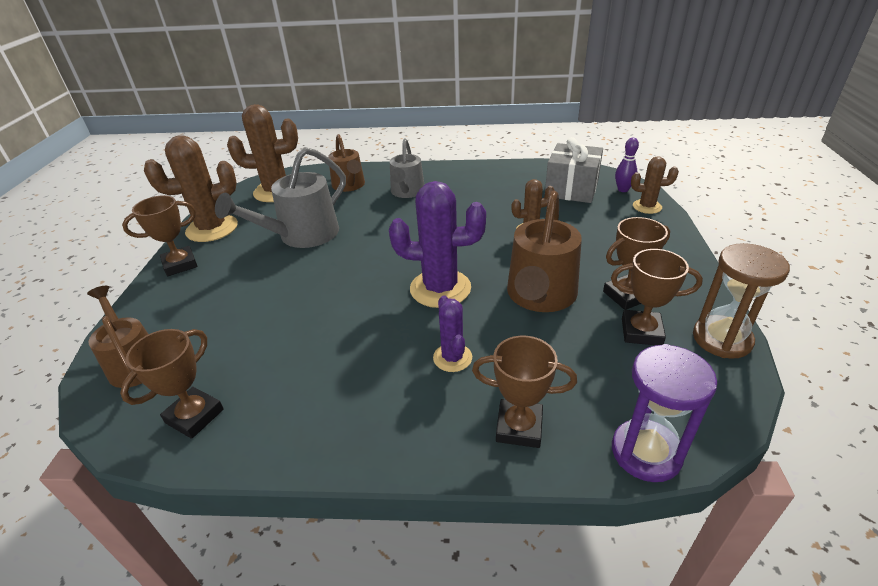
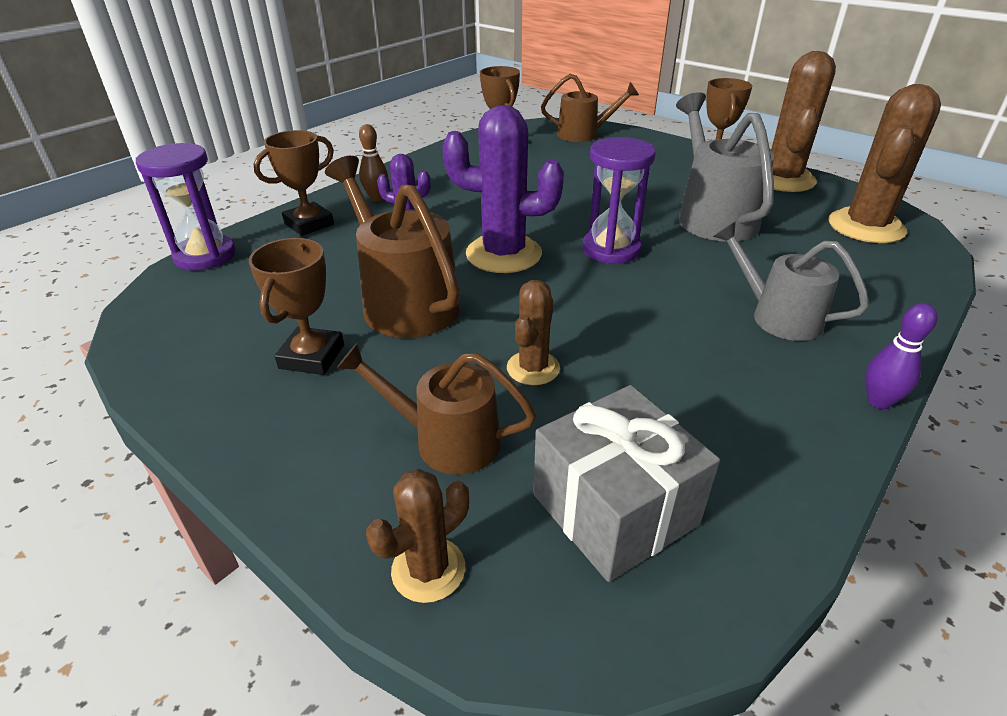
camera: 125 degrees right, 0 degrees up
(349, 186) = (844, 278): brown watering can -> brown watering can (445, 440)
(388, 253) = (611, 249): none -> purple hourglass
(423, 419) = (376, 198): none -> brown bowling pin
(440, 288) = (503, 254): purple cactus -> purple cactus turned 60 degrees clockwise
(623, 189) = (529, 597): purple bowling pin -> purple bowling pin (878, 401)
(641, 332) = (264, 328): brown trophy -> none
(722, 339) = (166, 371): brown hourglass -> none

